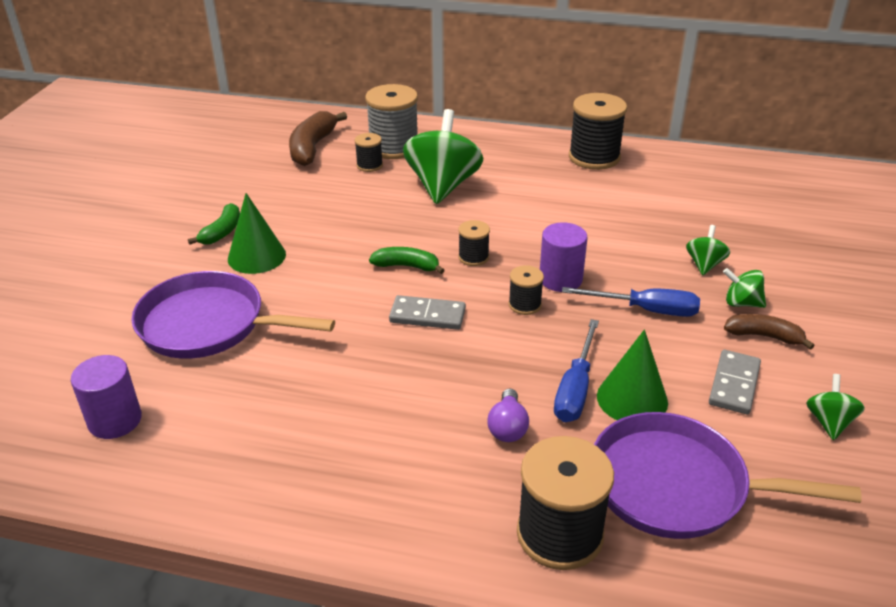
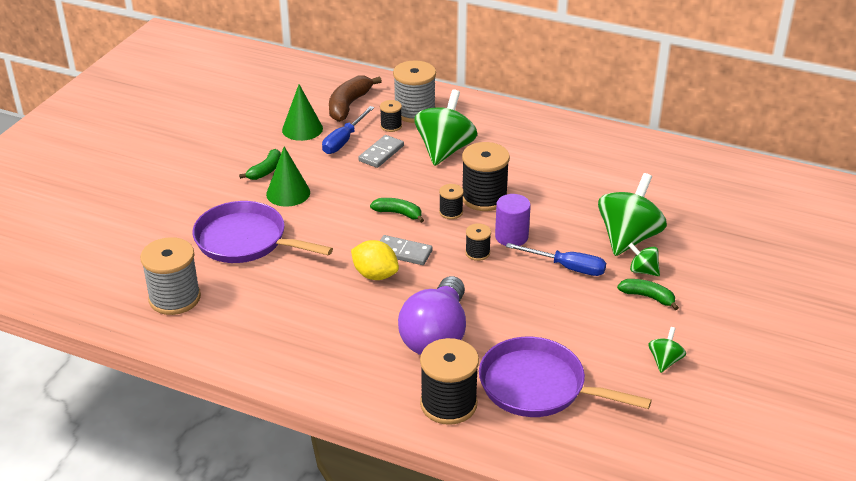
camera: 10 degrees right, 0 degrees up
(115, 420) = (174, 298): purple cylinder -> grey spool
(398, 350) = (375, 275): none -> yellow lemon
(507, 427) = (436, 335): purple light bulb -> purple light bulb, size x2.32
(575, 389) = (493, 316): blue screwdriver -> blue screwdriver (344, 140)
(594, 157) = (577, 138): black spool -> black spool (484, 198)
(632, 399) = (530, 328): green cone -> green cone (302, 129)
(704, 264) = (628, 238): green spinning top -> green spinning top, size x2.12
(734, 384) = (609, 328): grey domino -> grey domino (381, 153)
(764, 336) = (648, 297): brown banana -> green banana

